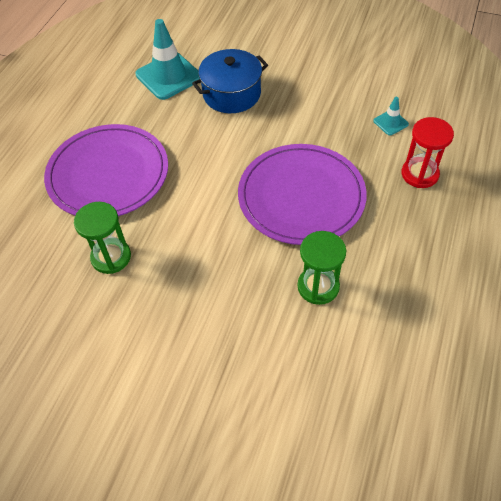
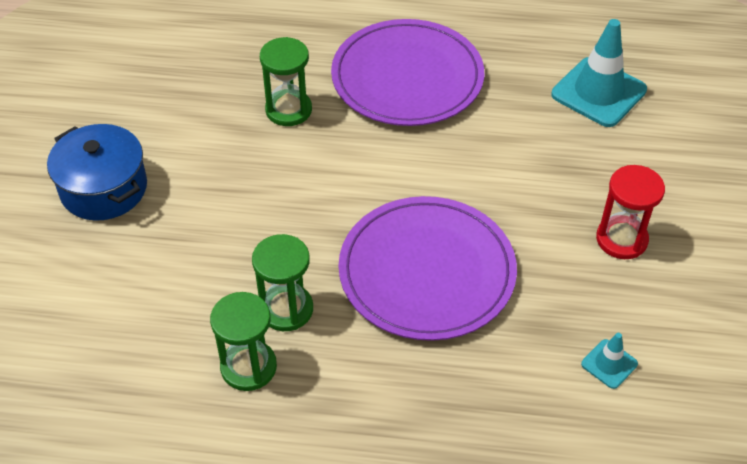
camera: 75 degrees right, 5 degrees down
(231, 94) = (592, 164): blue pot -> blue pot (103, 188)
(367, 318) = (248, 367): none -> green hourglass
(419, 174) = (512, 411): red hourglass -> red hourglass (621, 239)

